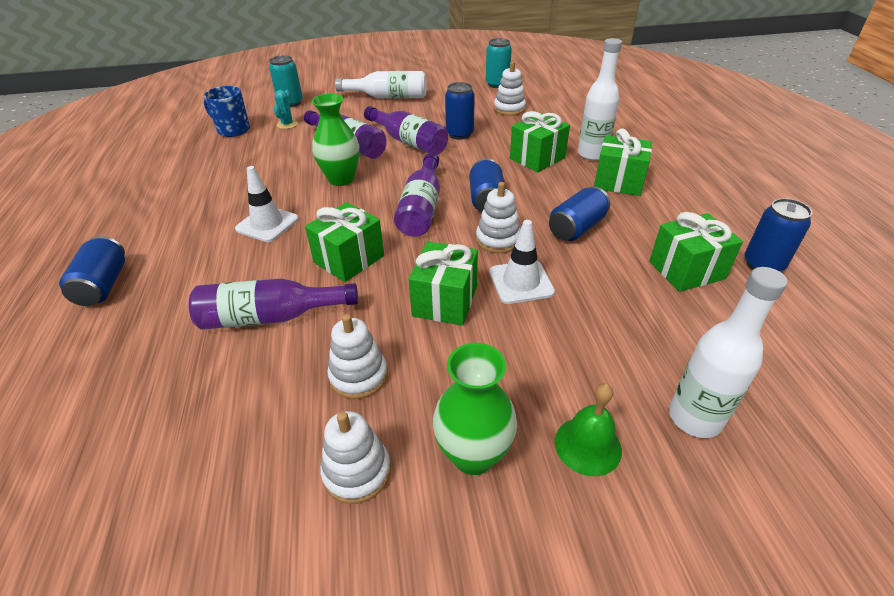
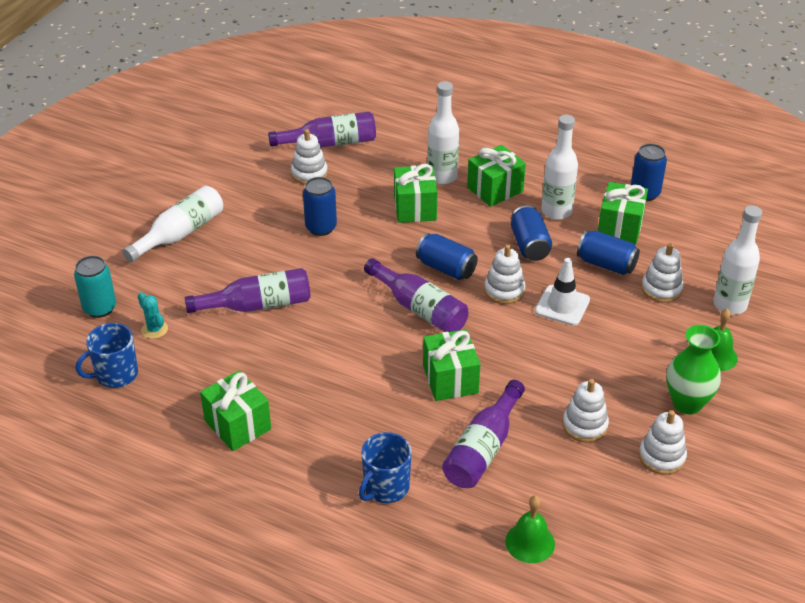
camera: 55 degrees left, 0 degrees up
(103, 285) = (342, 541): blue can -> blue can (606, 264)
(148, 410) = (530, 542): none -> green bell
(183, 281) = (385, 487): none -> blue mug
(267, 224) = (347, 409): white traffic cone -> none
(341, 179) = (318, 335): green vase -> none
(409, 142) = (297, 264): purple bottle -> purple bottle (330, 143)
(445, 301) = (548, 351): green gift -> green gift (238, 425)
(497, 84) = (248, 152): turquoise can -> none
(639, 342) = (661, 289): none -> white stacking toy
(644, 223) = (556, 211): none -> white bottle

